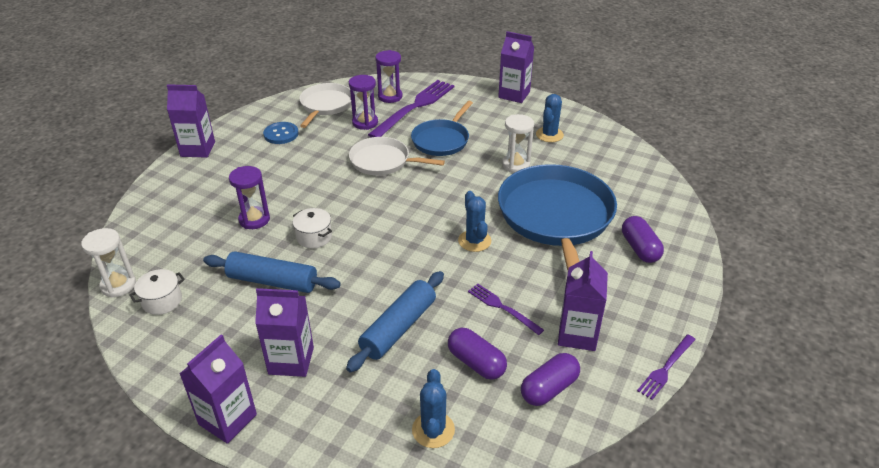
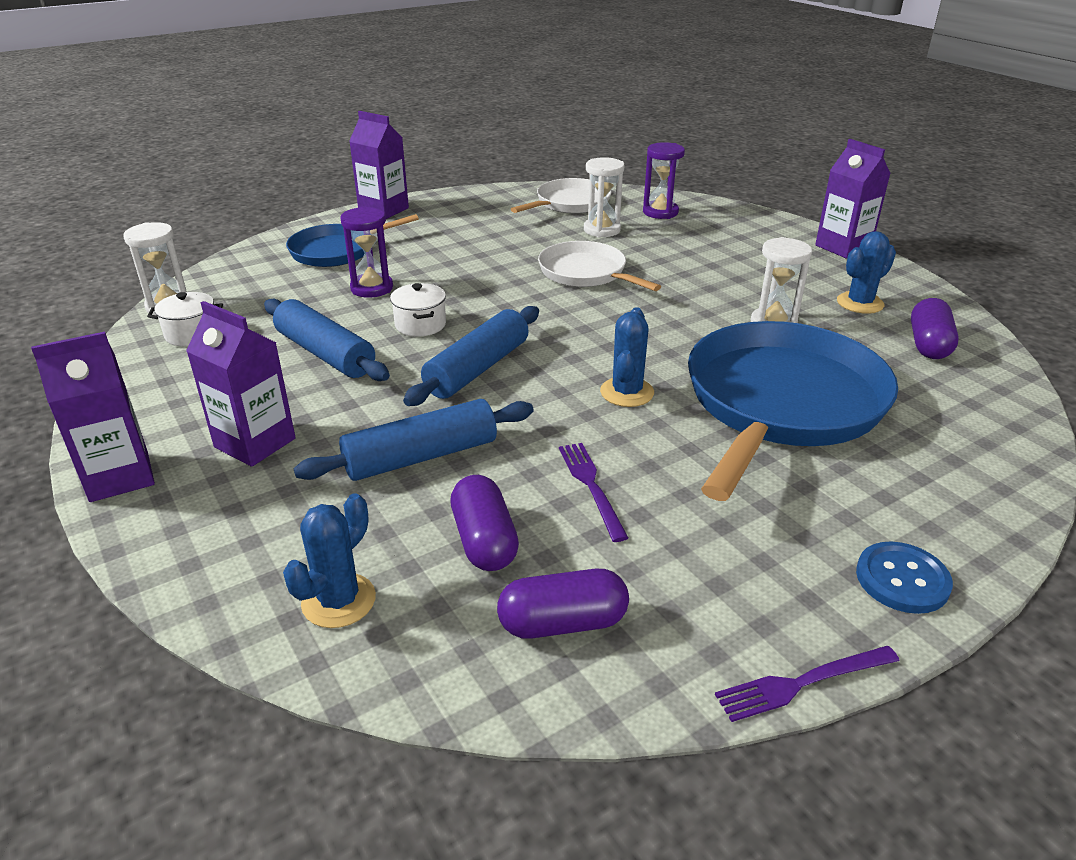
camera: 30 degrees right, 5 degrees down
(281, 134) = (488, 218): blue button -> blue button (902, 579)
(365, 123) = (602, 230): purple hourglass -> white hourglass
(378, 256) = (478, 369): none -> blue rolling pin
(414, 107) = (682, 230): purple fork -> none
(441, 140) = (688, 271): blue pan -> blue pan (336, 251)
(577, 334) = (679, 566): purple carton -> none
(640, 248) = (898, 487): purple capsule -> purple capsule (928, 344)

